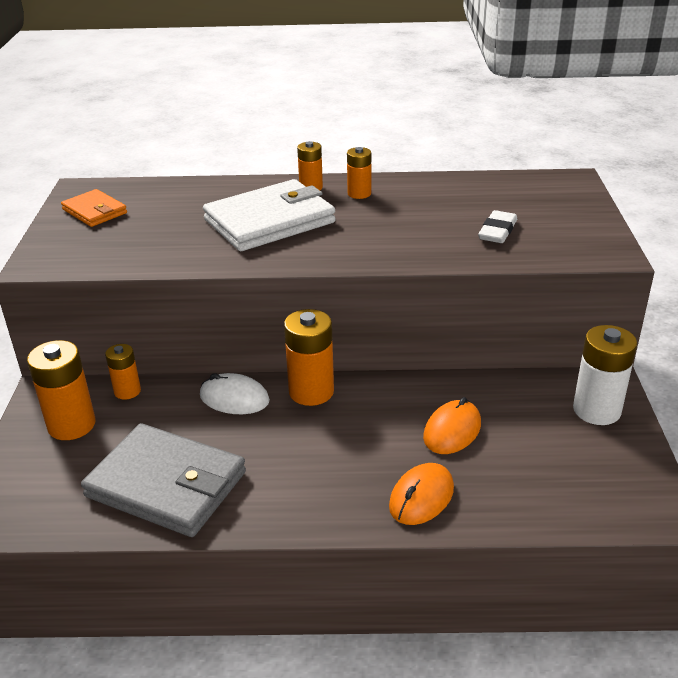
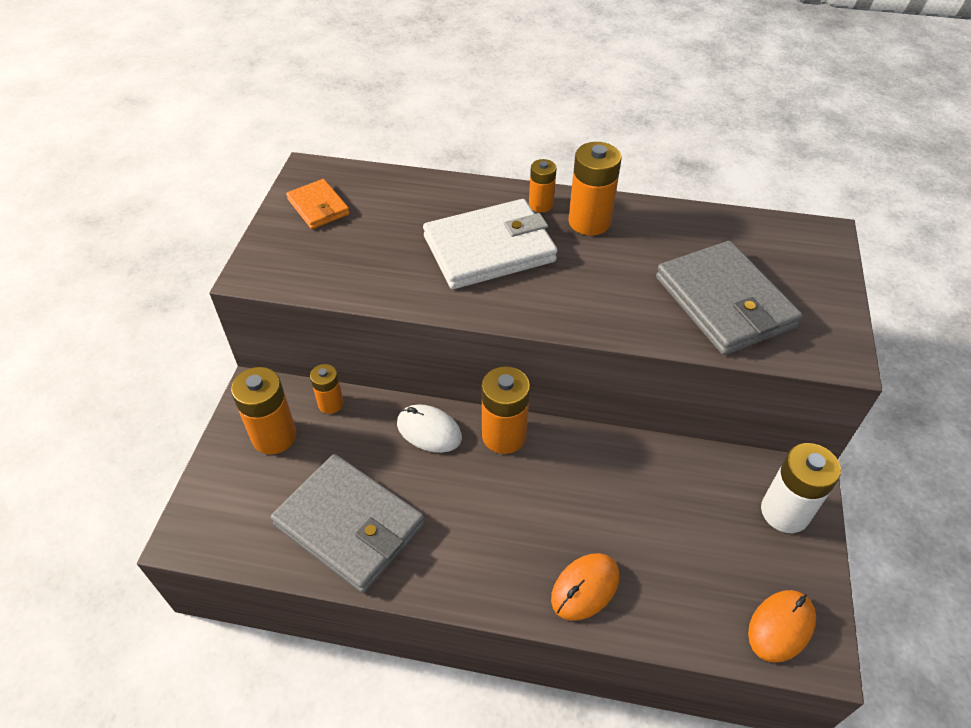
camera: 10 degrees right, 15 degrees up
(359, 193) = (589, 222): orange battery -> orange battery, size x1.69
(452, 431) = (632, 511): orange mouse -> orange mouse (781, 627)
(497, 231) = (724, 302): white eraser -> grey wallet

